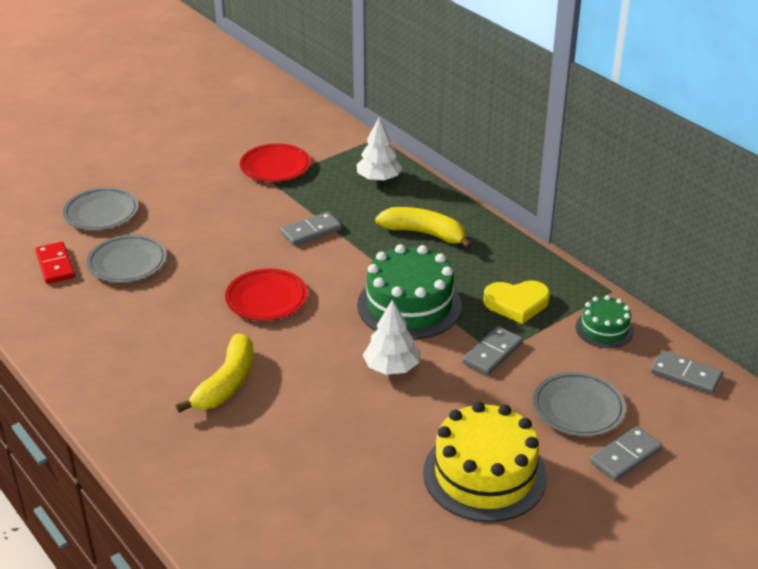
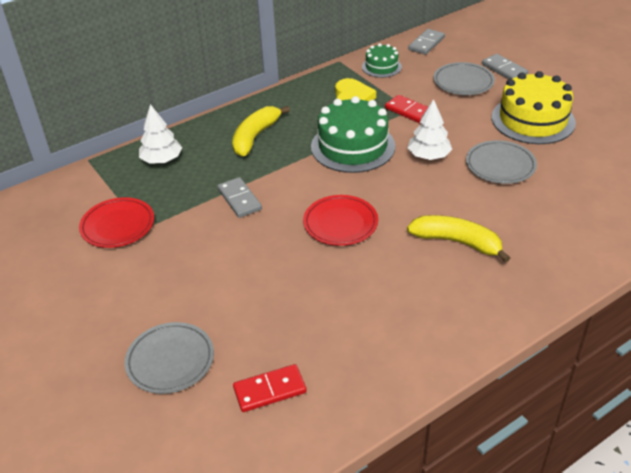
camera: 85 degrees left, 5 degrees up
(127, 263) = (273, 326): grey plate -> grey plate (500, 165)
(492, 353) = (409, 111): grey domino -> red domino

